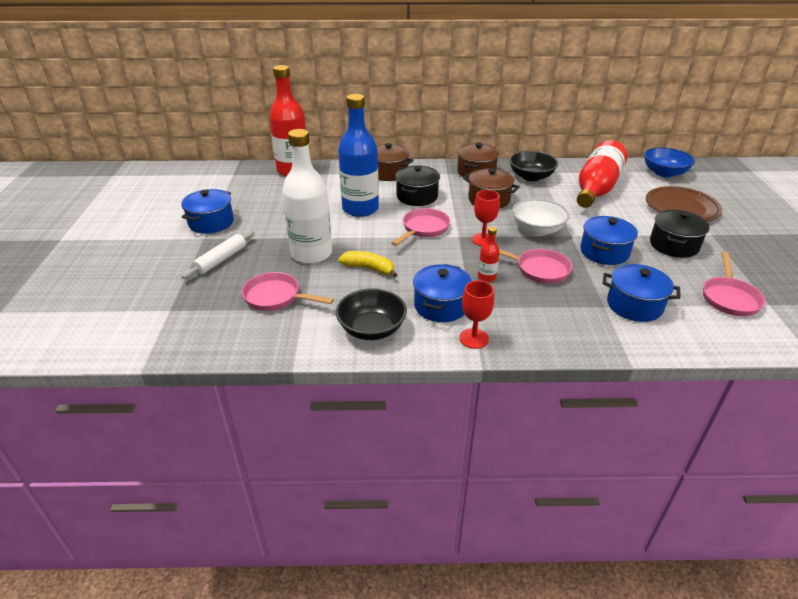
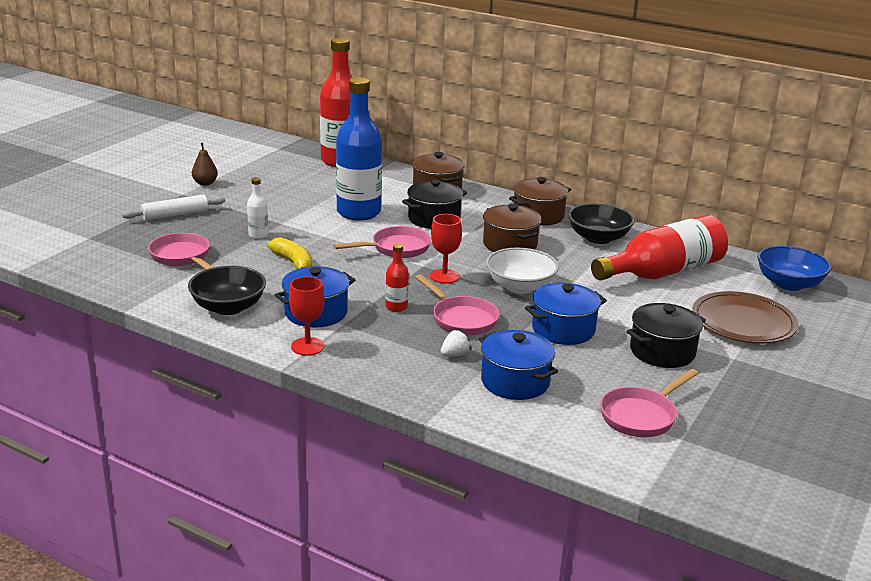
camera: 30 degrees right, 10 degrees down
(211, 222) = (205, 183): blue pot -> brown pear
(311, 254) = (258, 235): white bottle -> white bottle, size x0.42
(573, 300) = (455, 355): none -> white strawberry

